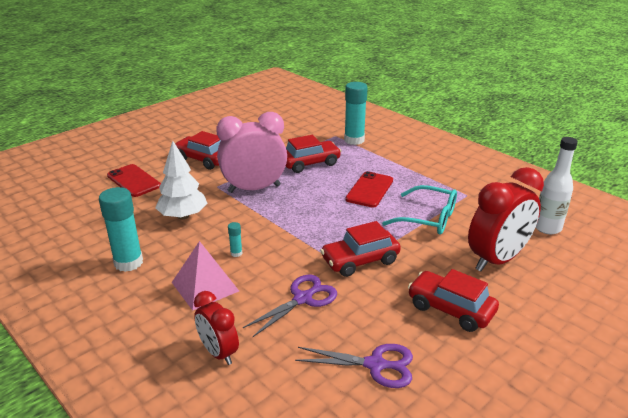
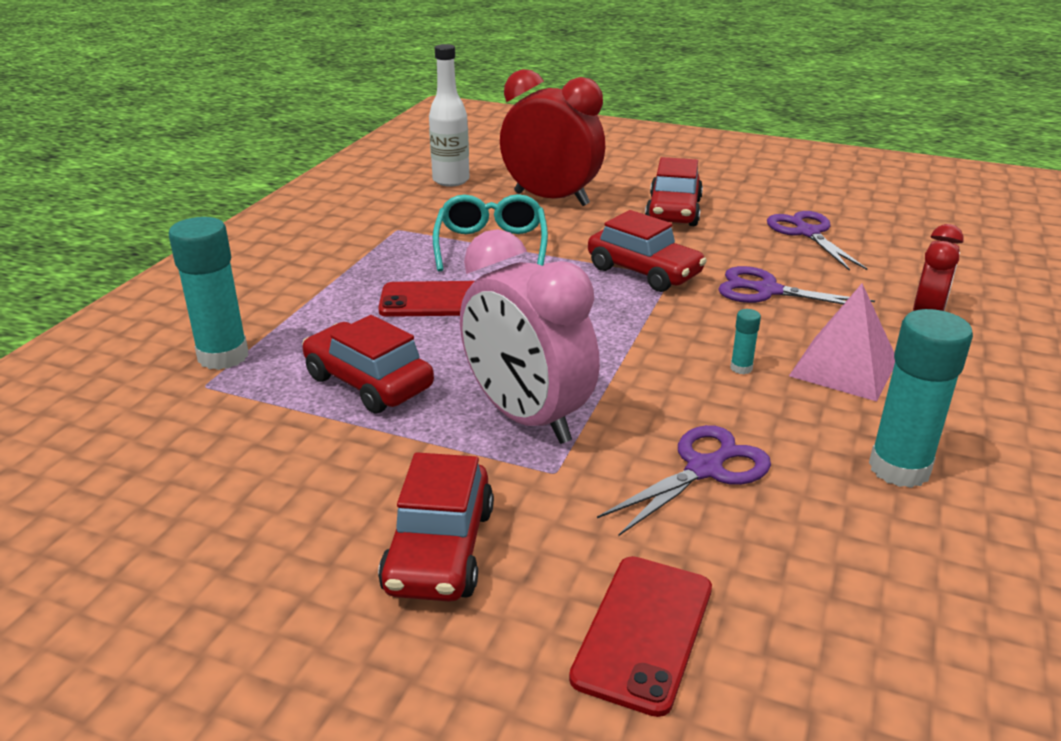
camera: 115 degrees left, 0 degrees up
(183, 216) = (704, 469): white tree -> purple scissors

